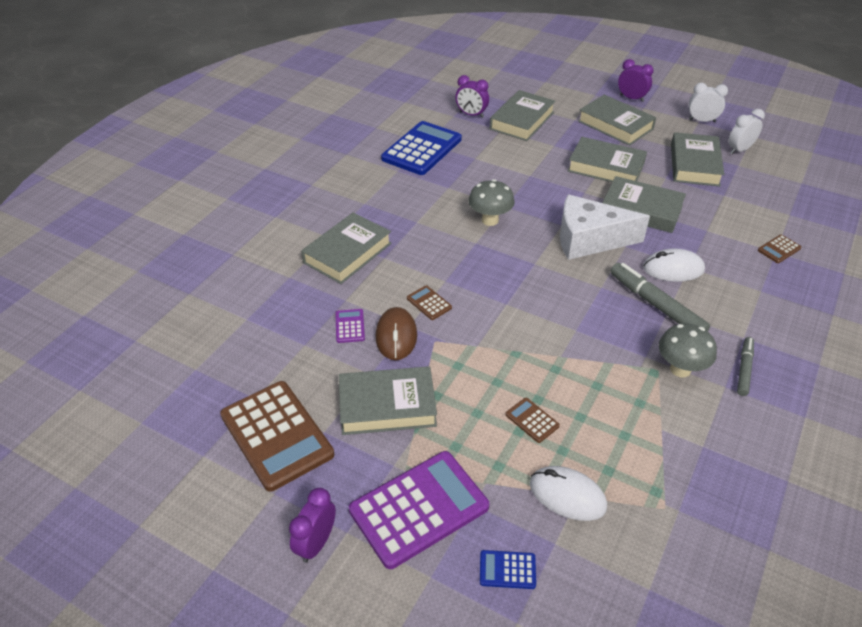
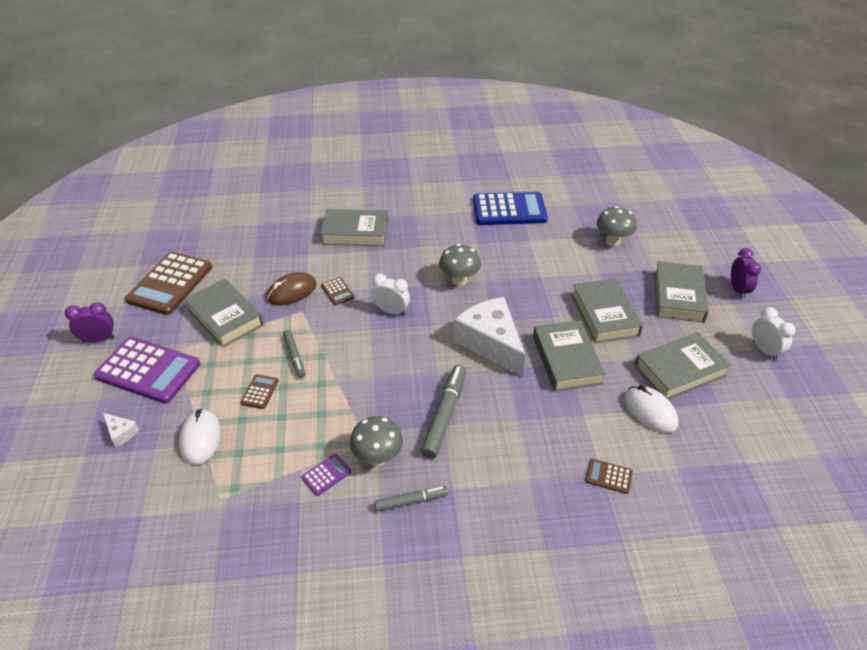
camera: 55 degrees right, 0 degrees up
(350, 326) = (285, 267): purple calculator -> purple calculator (326, 475)
(429, 303) = (337, 291): brown calculator -> brown calculator turned 135 degrees clockwise
(471, 114) = (586, 212): purple clock -> none
(500, 373) = (294, 356): none -> grey marker
(507, 570) = (121, 433): blue calculator -> white cheese
(522, 121) = (612, 241): grey book -> grey mushroom
(673, 269) = (503, 409): white mouse -> white mouse (650, 411)
(739, 150) = (747, 395): white clock -> white clock (391, 311)

